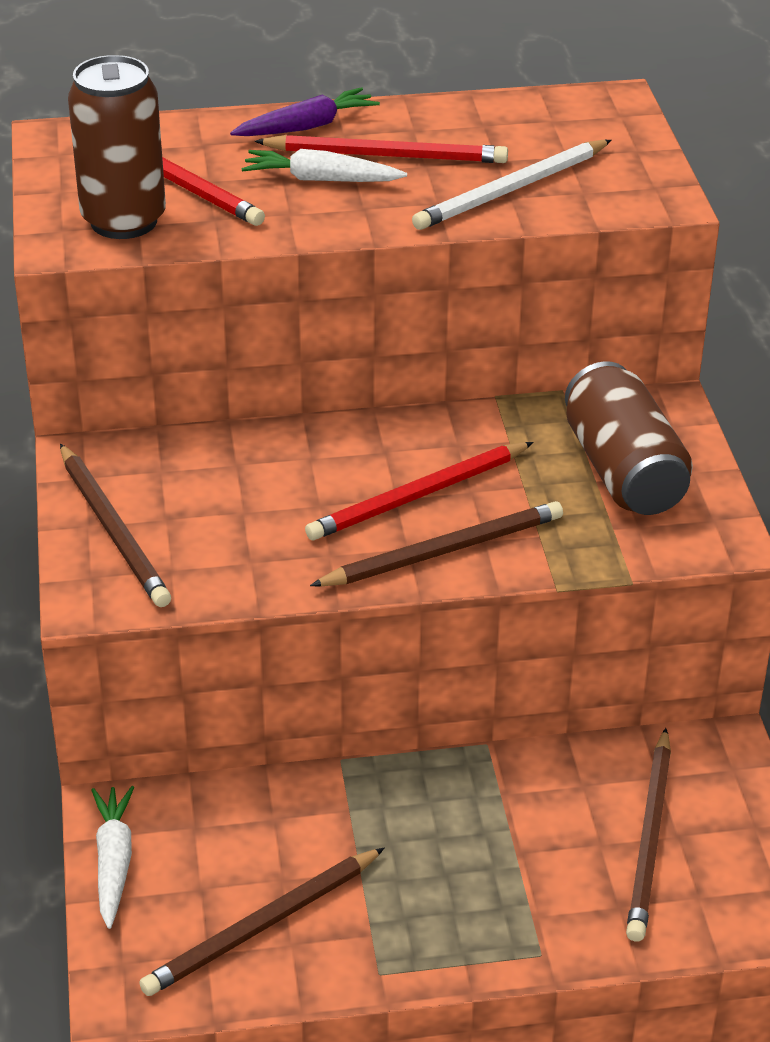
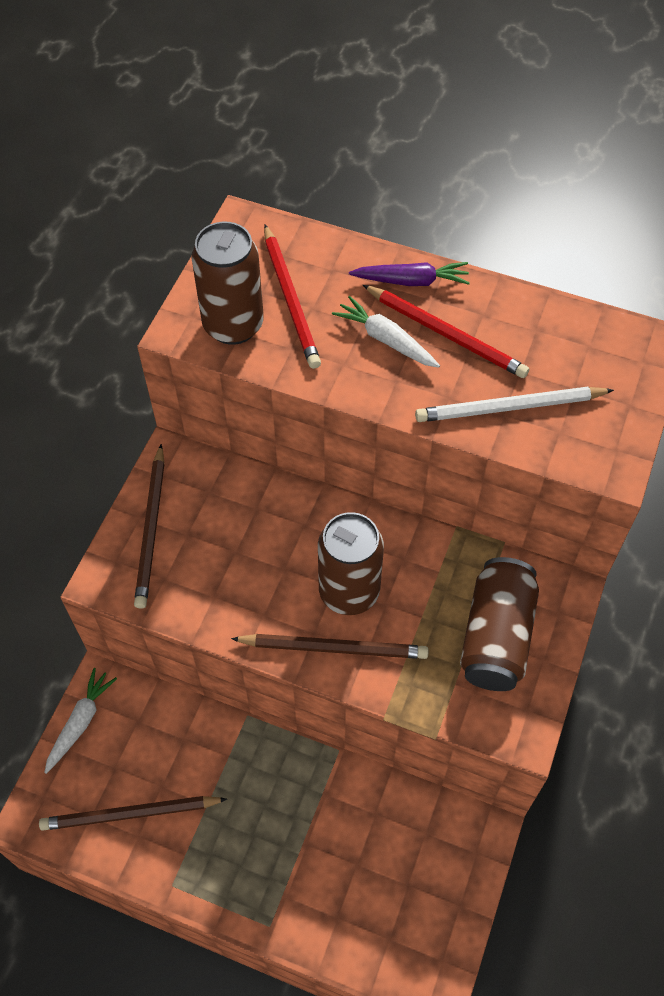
camera: 30 degrees right, 20 degrees up
(418, 496) = (349, 592): red pencil -> brown can
(650, 838) = (389, 878): brown pencil -> none

